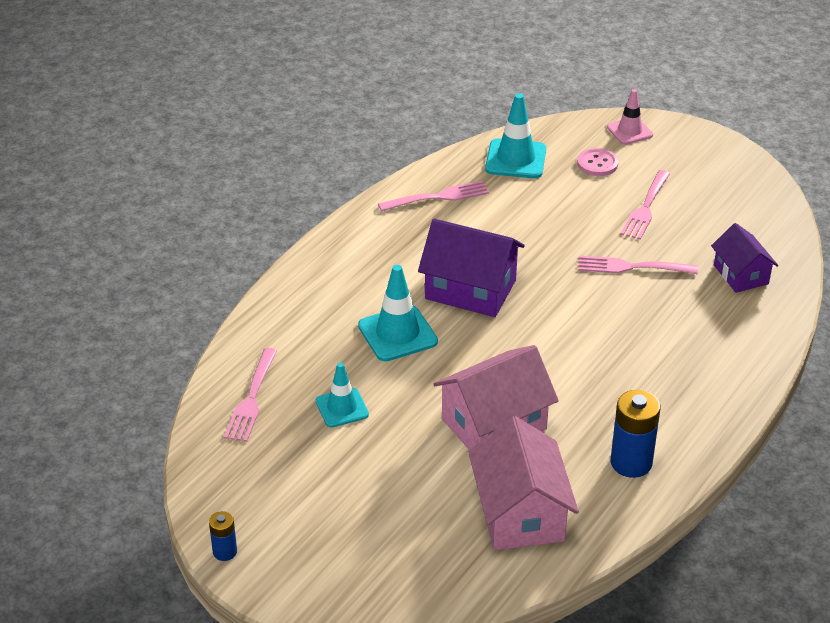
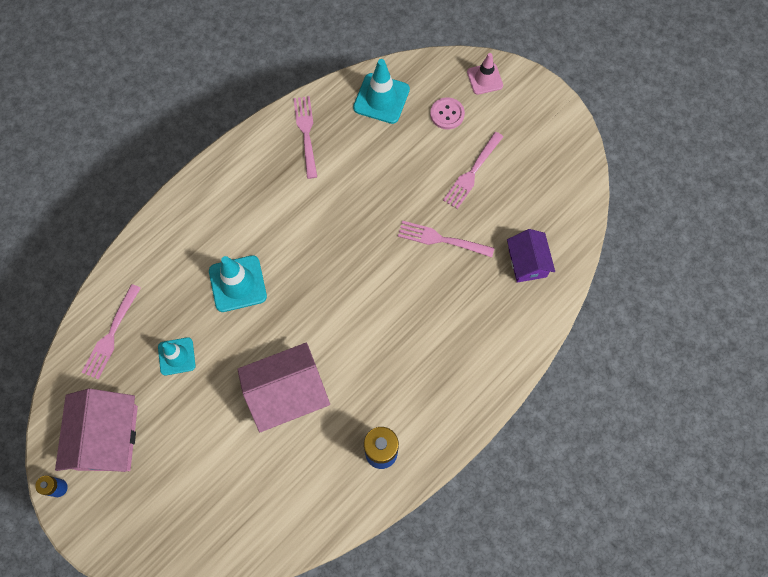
camera: 10 degrees right, 30 degrees up
(437, 197) = (306, 134): pink fork -> pink fork turned 90 degrees counterclockwise
(470, 289) = (306, 244): purple house -> none
(520, 513) = (283, 489): pink house -> pink house (107, 437)

